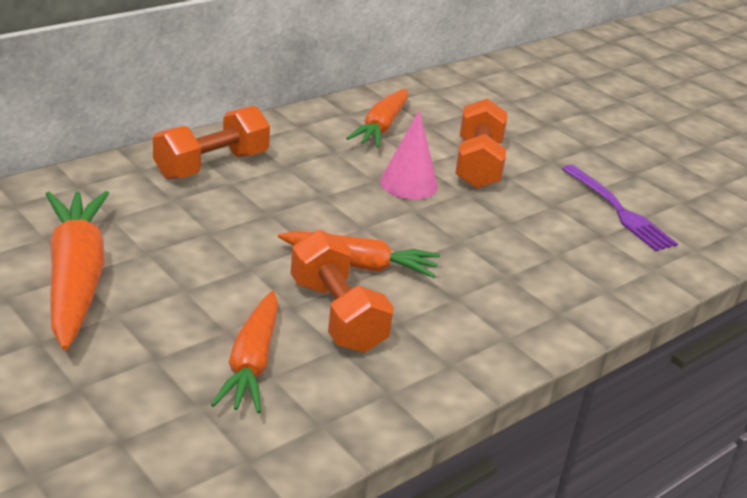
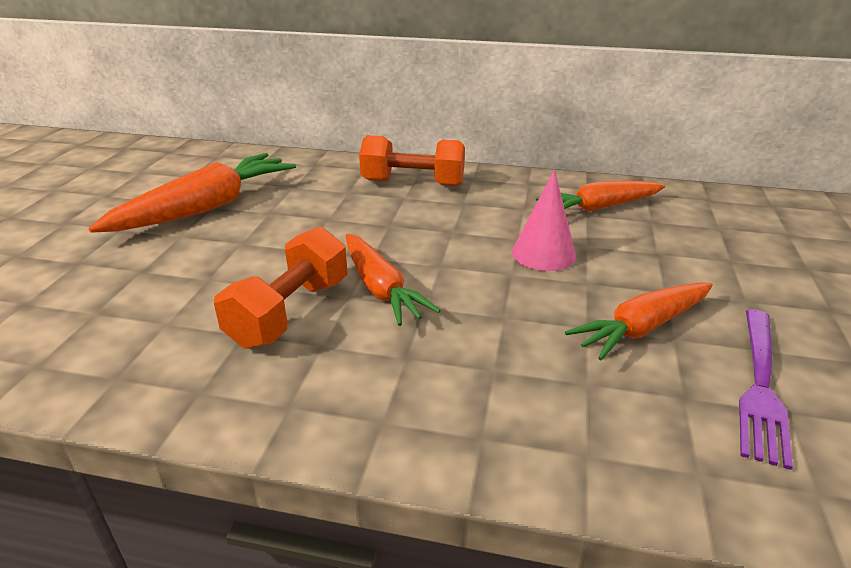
camera: 55 degrees right, 0 degrees up
(252, 363) = (175, 307): orange carrot -> orange carrot (642, 328)
(478, 164) = (646, 268): orange dumbbell -> none

